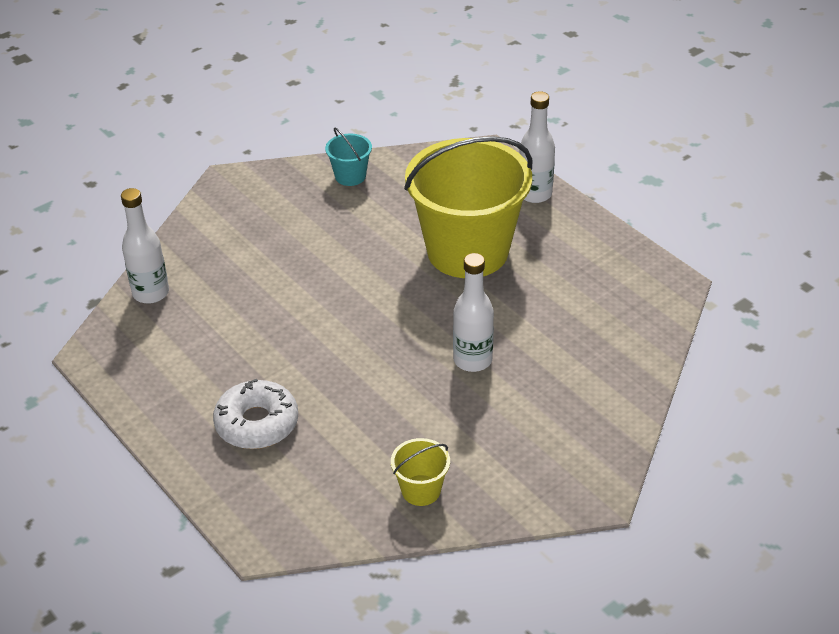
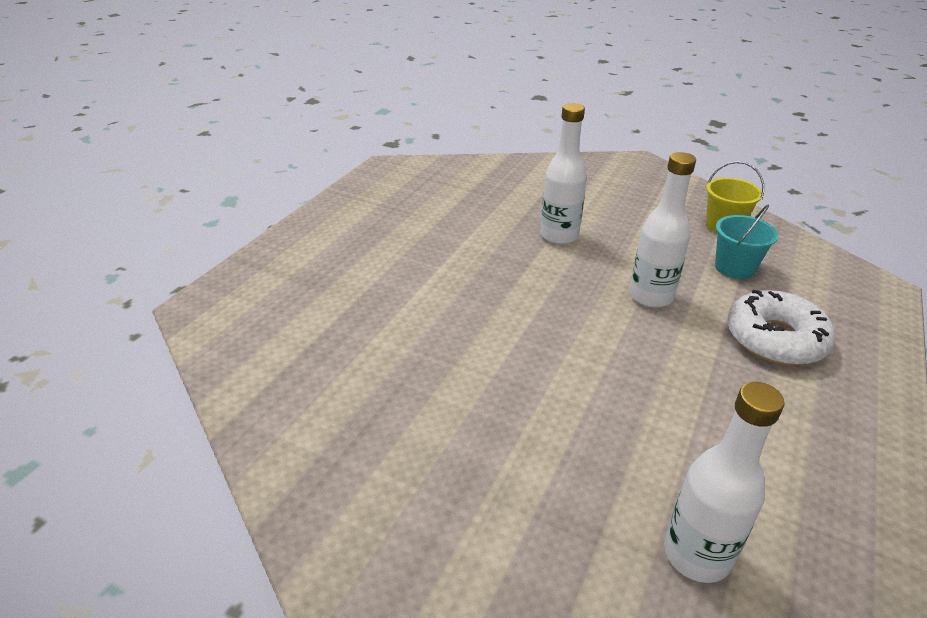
camera: 115 degrees left, 5 degrees down
(350, 176) = (288, 417): turquoise bucket -> turquoise bucket (734, 267)
(467, 251) = (403, 274): yellow bucket -> none
(534, 194) = (280, 254): white bottle -> white bottle (651, 296)

